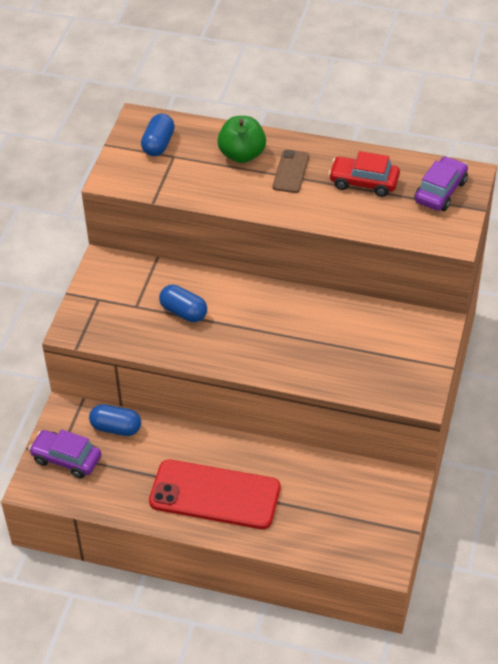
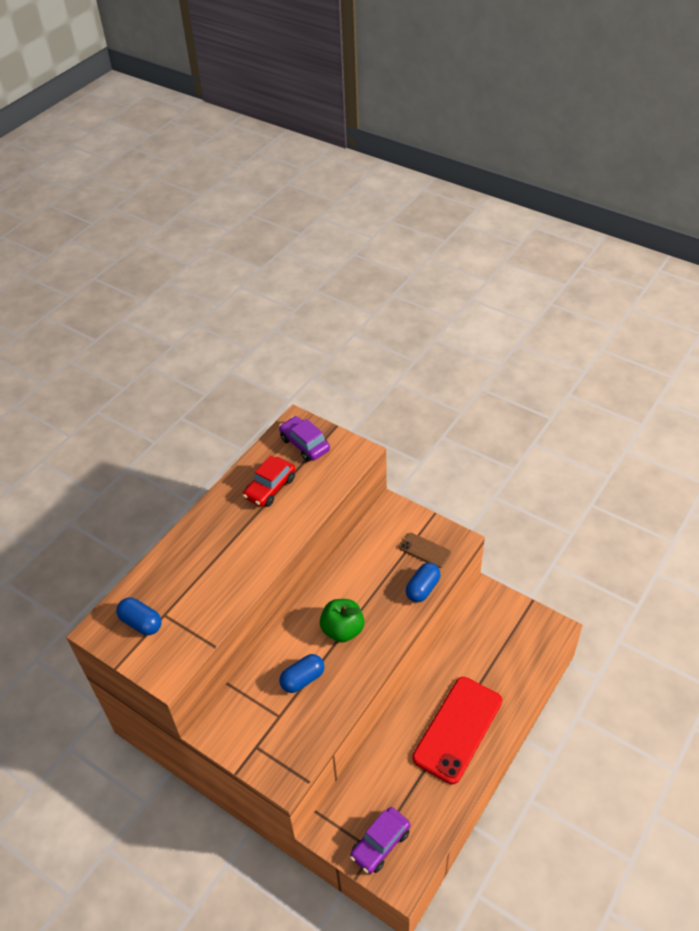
camera: 70 degrees left, 0 degrees up
(116, 428) = (360, 790): blue capsule -> blue capsule (422, 588)
(242, 155) = (191, 561): green apple -> green apple (342, 630)
(291, 171) = (231, 532): brown phone -> brown phone (424, 550)

